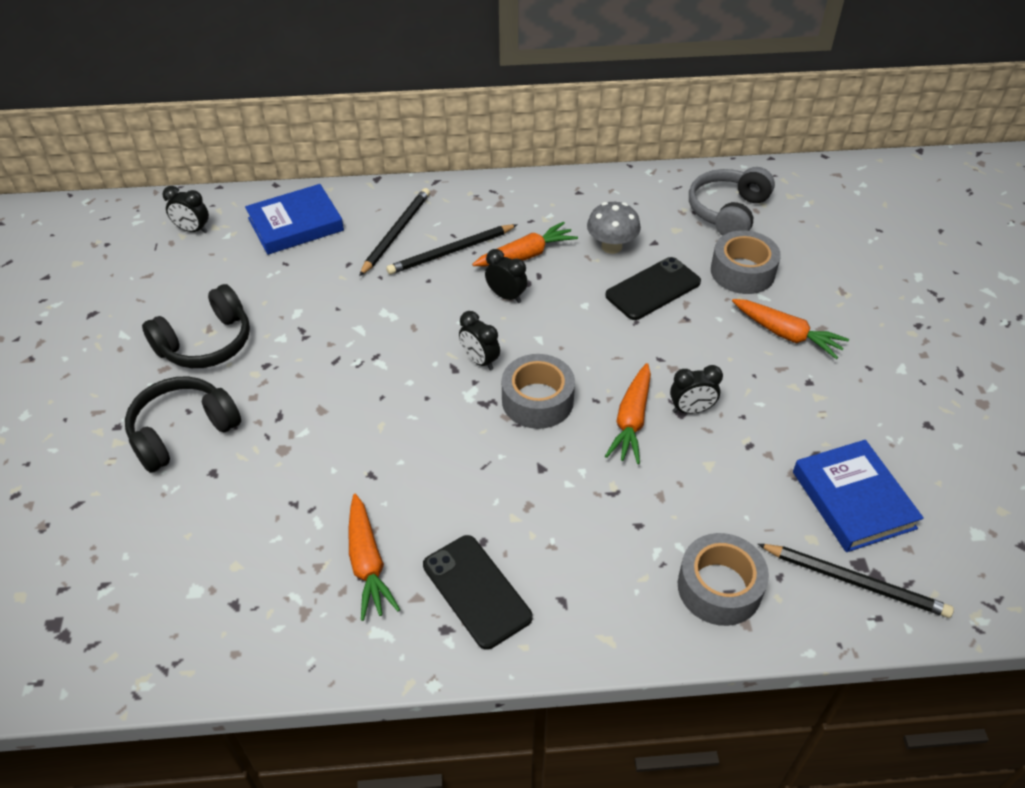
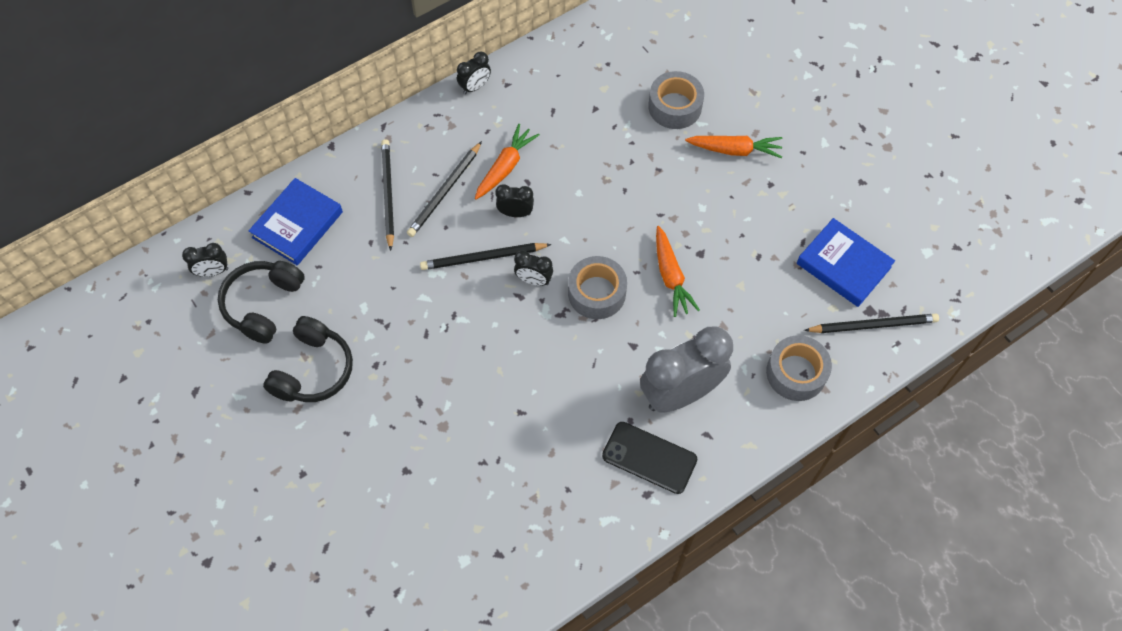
camera: 30 degrees left, 15 degrees up
(182, 431) = (357, 451): black headphones -> black headphones (263, 304)
(367, 563) = (565, 477): orange carrot -> none
(443, 320) = (483, 258): none -> black pencil
(560, 541) = (680, 393): none -> grey clock
(611, 246) = (565, 128): grey mushroom -> none
(653, 289) = (619, 154): black phone -> none
(691, 410) = (705, 247): black clock -> black clock (475, 87)
(728, 212) = (633, 52): grey headphones -> none

